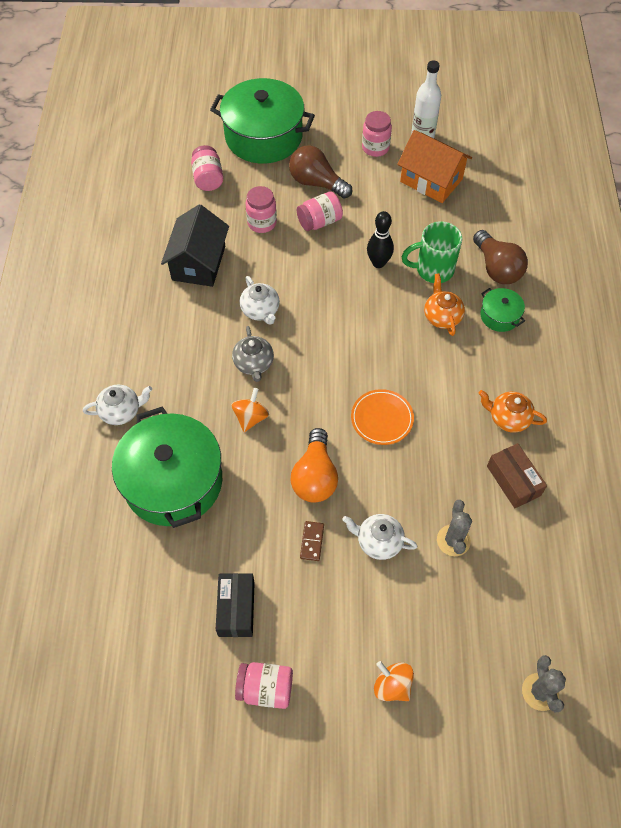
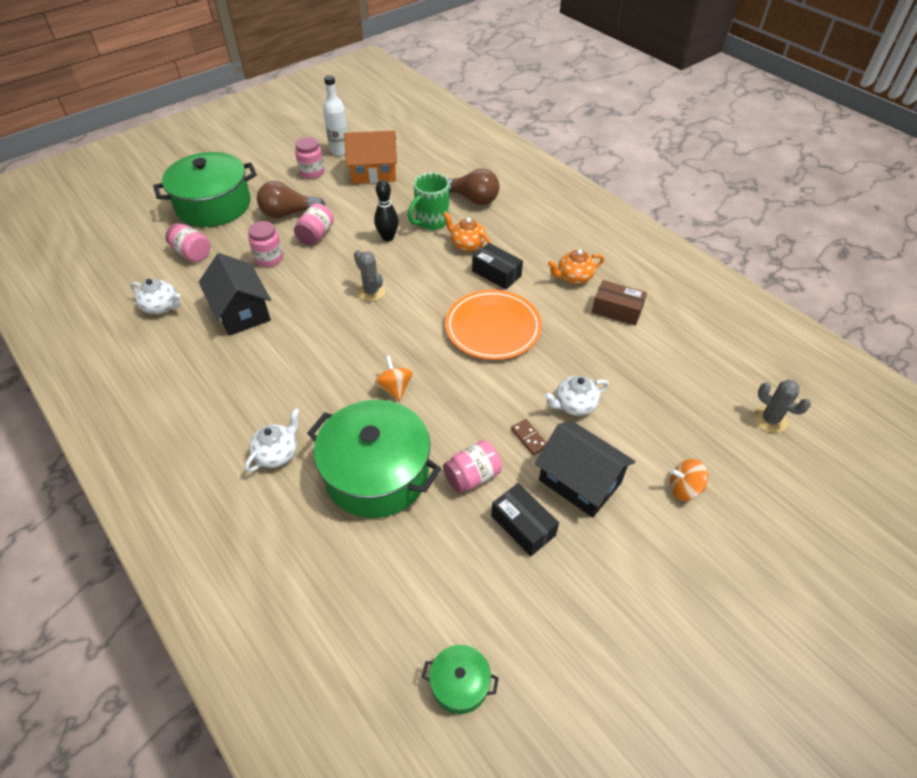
camera: 40 degrees left, 10 degrees down
(254, 364) = (359, 351): grey teapot -> none
(260, 311) = (328, 314): white teapot -> white teapot (162, 307)
(265, 688) = (604, 563): pink jar -> pink jar (472, 476)
(314, 610) = (580, 481): none -> black house
(315, 476) = (485, 394): orange light bulb -> none
(382, 418) = (493, 328): orange plate -> orange plate, size x1.65
(439, 365) = (496, 273): none -> black box
(453, 540) = (620, 370): grey cactus -> grey cactus (371, 292)
(499, 316) = (504, 224): green pot -> green pot (460, 684)

